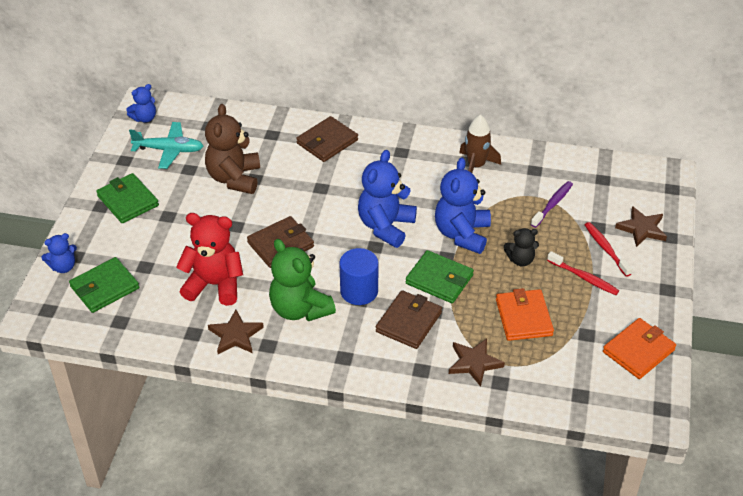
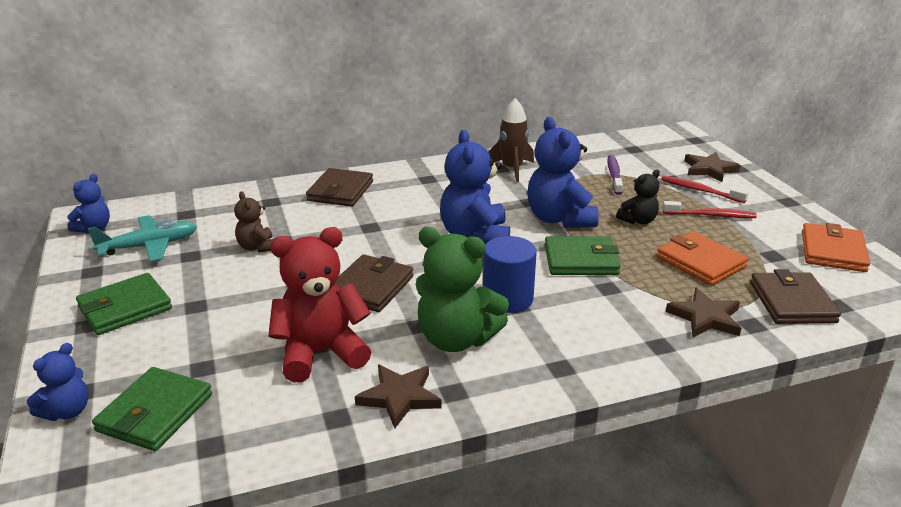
camera: 30 degrees left, 15 degrees down
(128, 201) = (125, 308): green wallet -> green wallet turned 60 degrees counterclockwise
(234, 178) = (257, 247): brown teddy bear -> brown teddy bear, size x0.54
(409, 322) = (593, 306): brown wallet -> brown wallet (792, 302)

